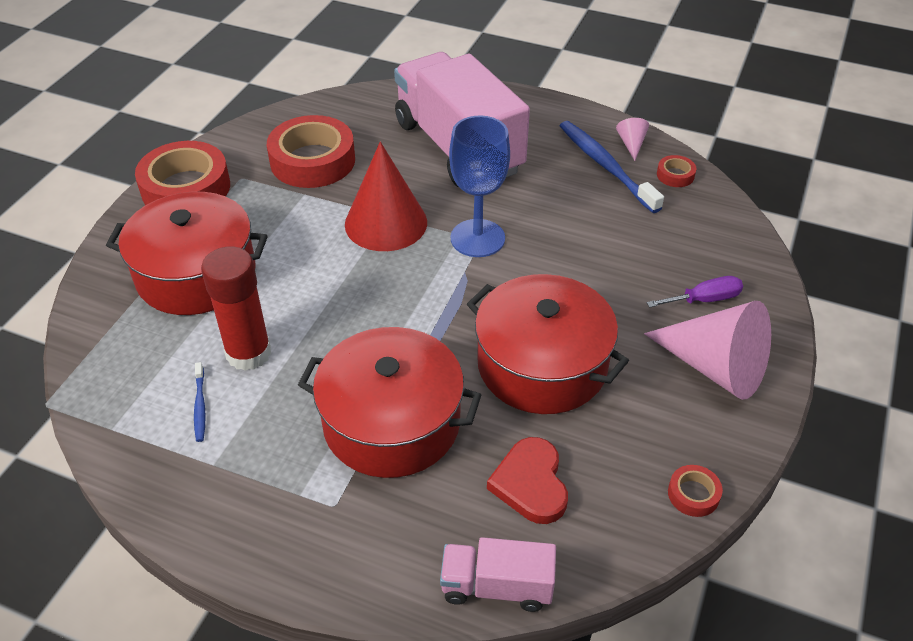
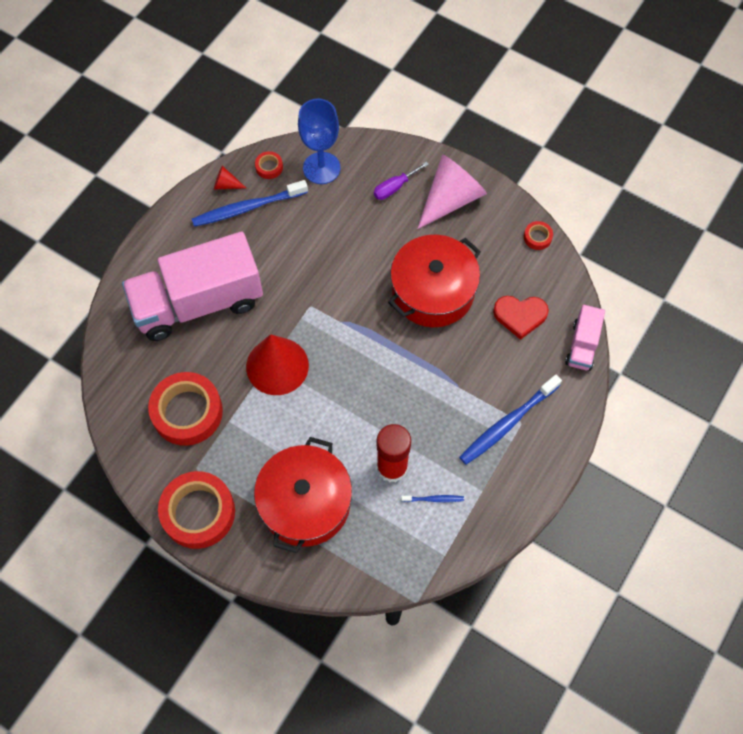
camera: 80 degrees left, 20 degrees up
(329, 486) = (507, 424): none -> blue toothbrush
(392, 422) = (465, 384): red pot -> none
(477, 238) = (308, 307): blue goblet -> blue goblet (321, 168)
(631, 144) = (226, 185): pink cone -> red cone
(704, 300) = (394, 187): purple screwdriver -> purple screwdriver turned 120 degrees counterclockwise

